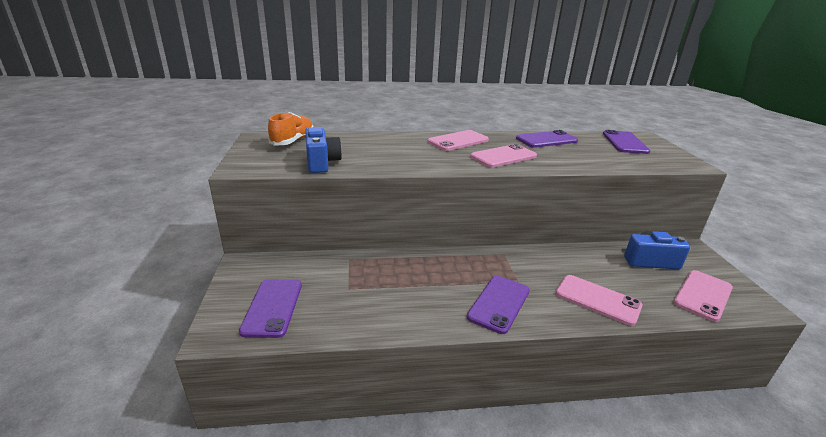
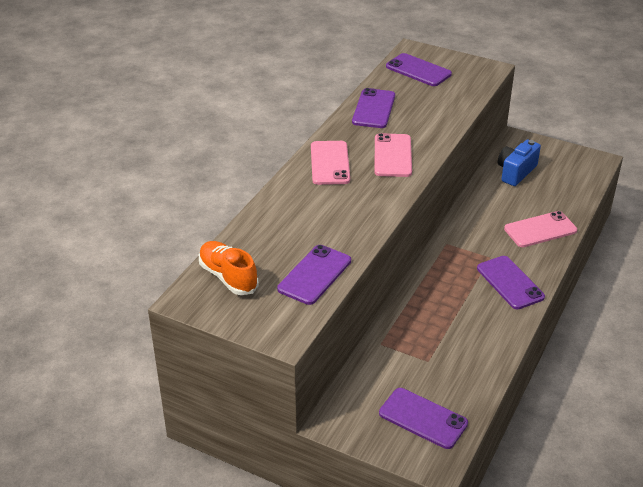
camera: 55 degrees left, 10 degrees up
(321, 163) = (314, 275): blue camera -> purple phone
(703, 295) = (570, 177): pink phone -> none

